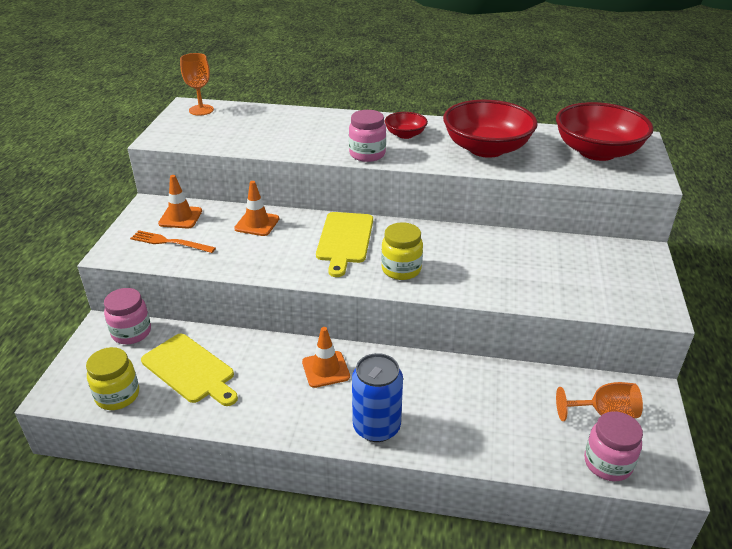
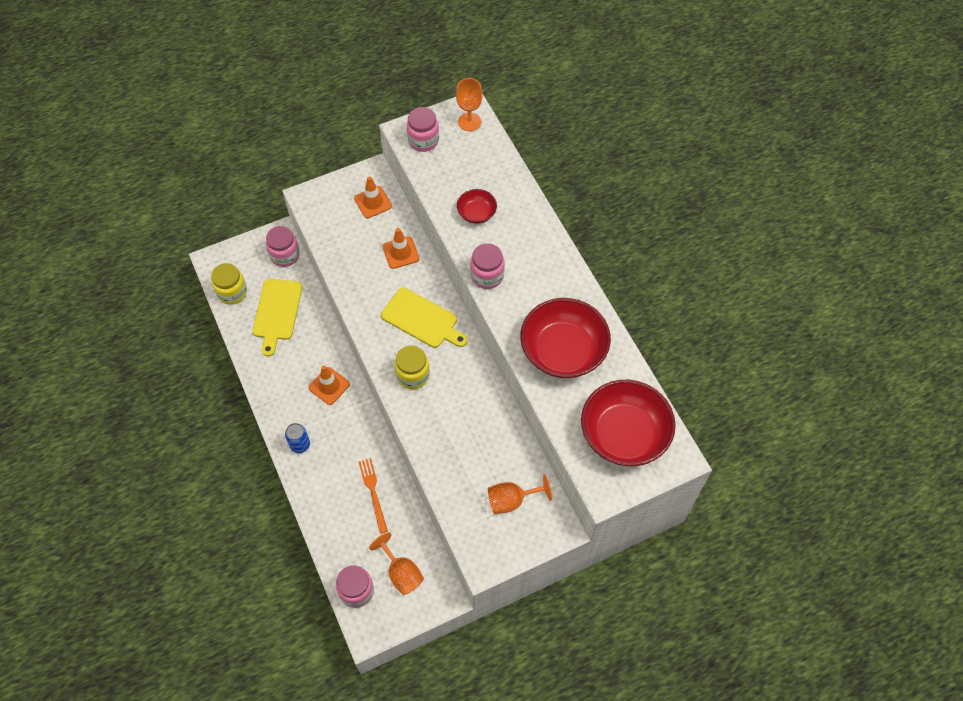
camera: 55 degrees right, 25 degrees up
(170, 242) = (341, 219): orange fork -> orange fork (373, 492)
(183, 134) = (423, 140): none -> pink jar
(345, 240) = (422, 319): yellow cutting board -> yellow cutting board turned 120 degrees counterclockwise
(376, 427) = (300, 445): blue can -> blue can, size x0.60
(405, 134) = (541, 282): red bowl -> red bowl (476, 213)
(595, 266) = (512, 500): none -> orange goblet

